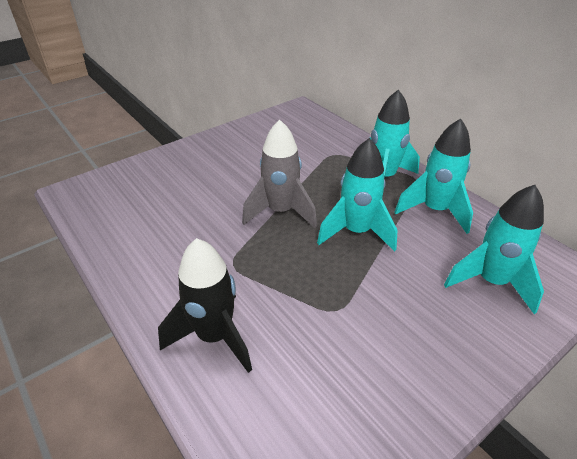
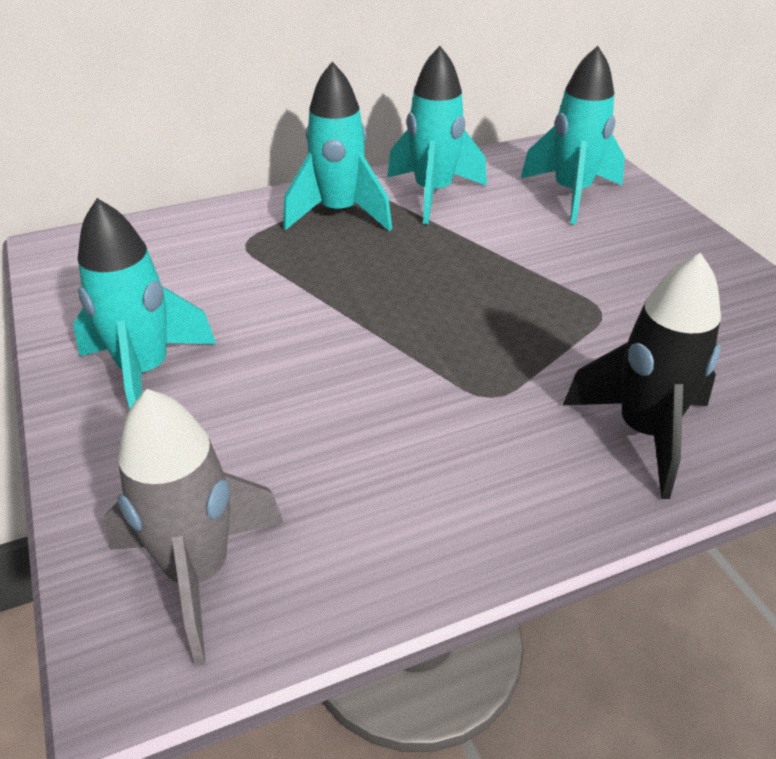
camera: 75 degrees left, 0 degrees up
(281, 212) = (377, 324): grey rocket -> grey rocket (198, 573)
(356, 232) = (454, 263): turquoise rocket -> turquoise rocket (145, 372)

